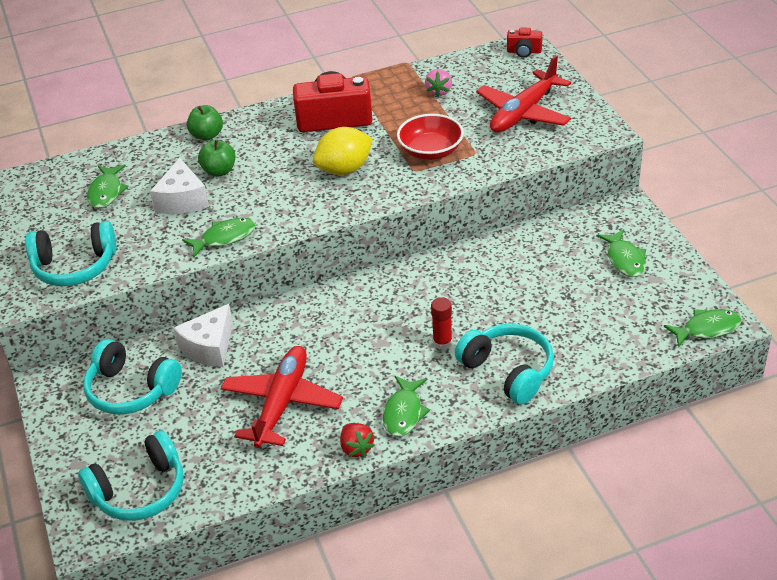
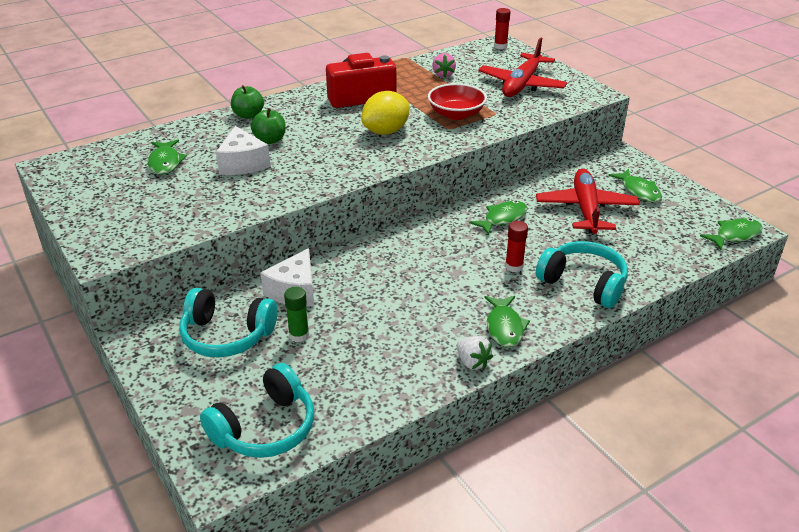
camera: 15 degrees left, 5 degrees down
(75, 266) = (151, 223): turquoise headphones -> none
(199, 398) = (299, 335): none -> green glue stick
(224, 238) = (295, 189): green fish -> green fish (502, 218)
(282, 403) = (384, 331): red plane -> red plane (585, 209)
(356, 448) = (472, 362): red strawberry -> white strawberry
(524, 52) = (500, 46): red camera -> red glue stick

